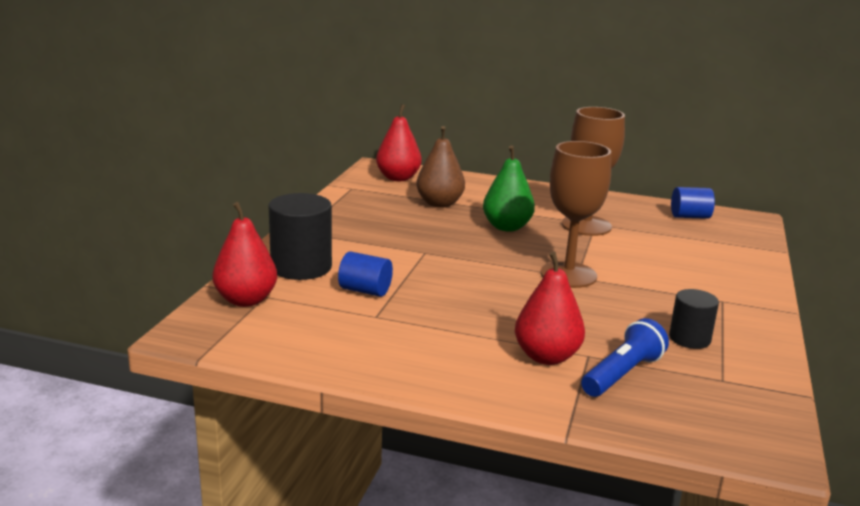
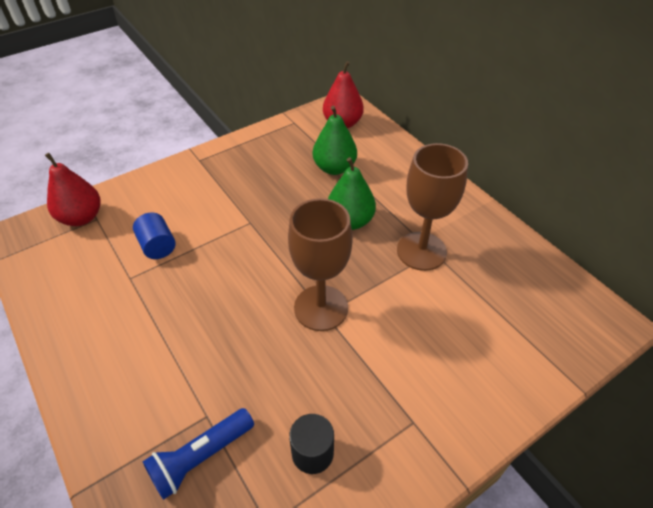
camera: 40 degrees right, 25 degrees up
(301, 267) = (152, 199): black cylinder -> none
(439, 204) = (334, 168): brown pear -> green pear
(546, 357) = (175, 396): red pear -> none
(622, 374) = (200, 457): blue flashlight -> blue flashlight turned 150 degrees clockwise
(690, 216) = (544, 286): blue cylinder -> none

